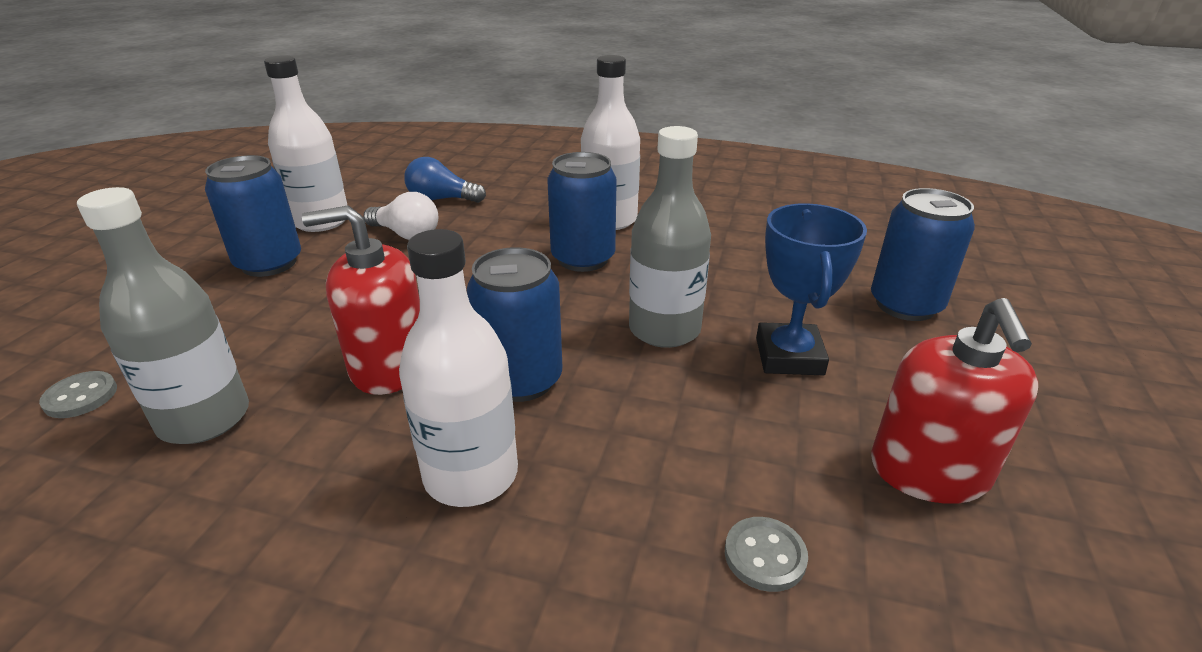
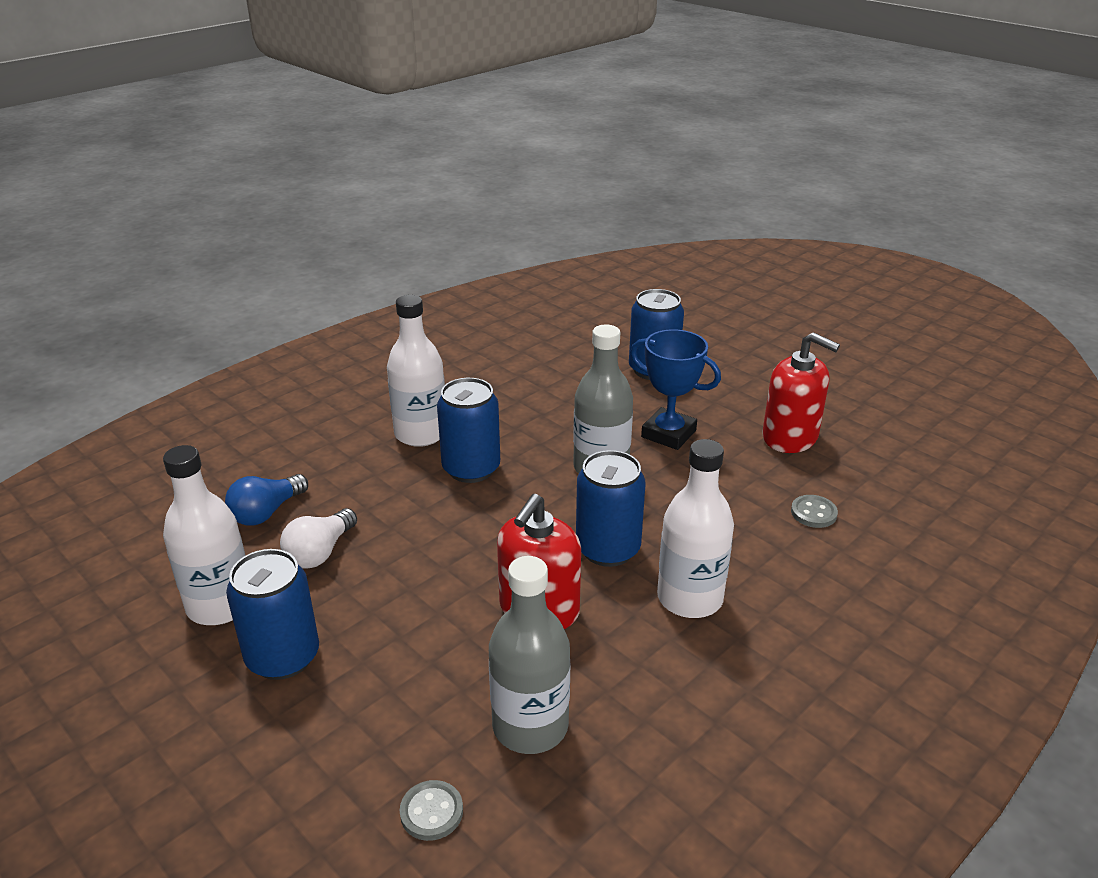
camera: 60 degrees left, 0 degrees up
(406, 234) = (320, 552): white light bulb -> white light bulb turned 150 degrees clockwise

